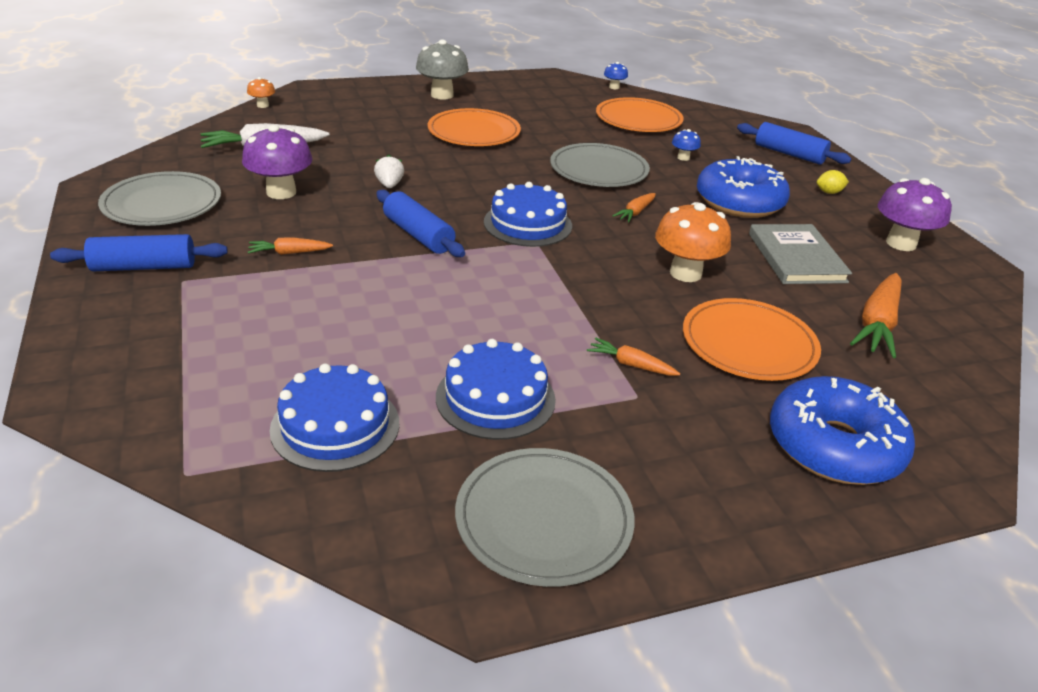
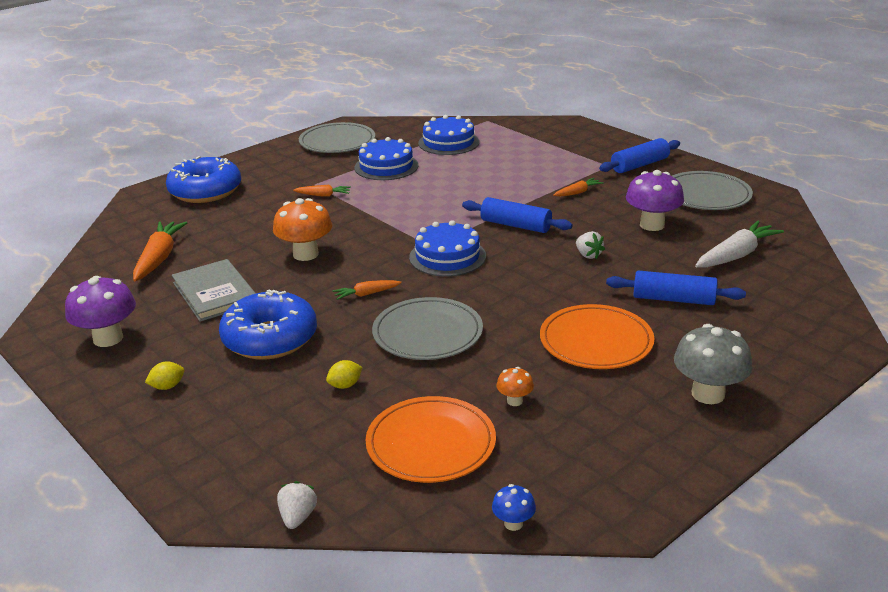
camera: 160 degrees right, 5 degrees down
(262, 105) = (837, 301): orange mushroom -> orange mushroom (514, 401)
(635, 212) = (366, 294): orange carrot -> orange carrot turned 120 degrees counterclockwise
(683, 158) = (345, 385): blue mushroom -> yellow lemon
(732, 115) = (298, 517): none -> white strawberry
(748, 344) = (253, 223): orange plate -> none
(789, 154) = (209, 444): blue rolling pin -> blue rolling pin (673, 299)

